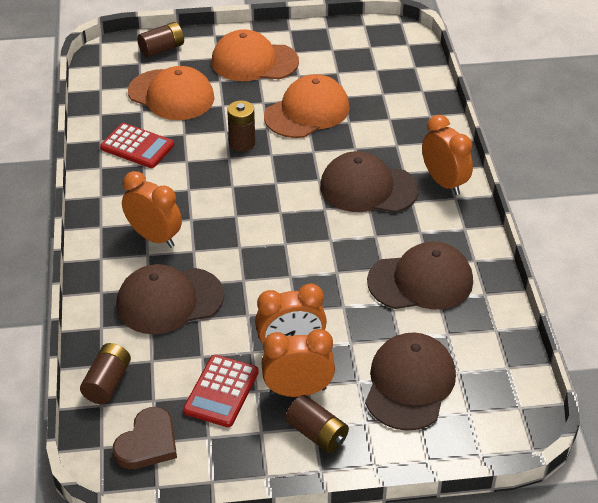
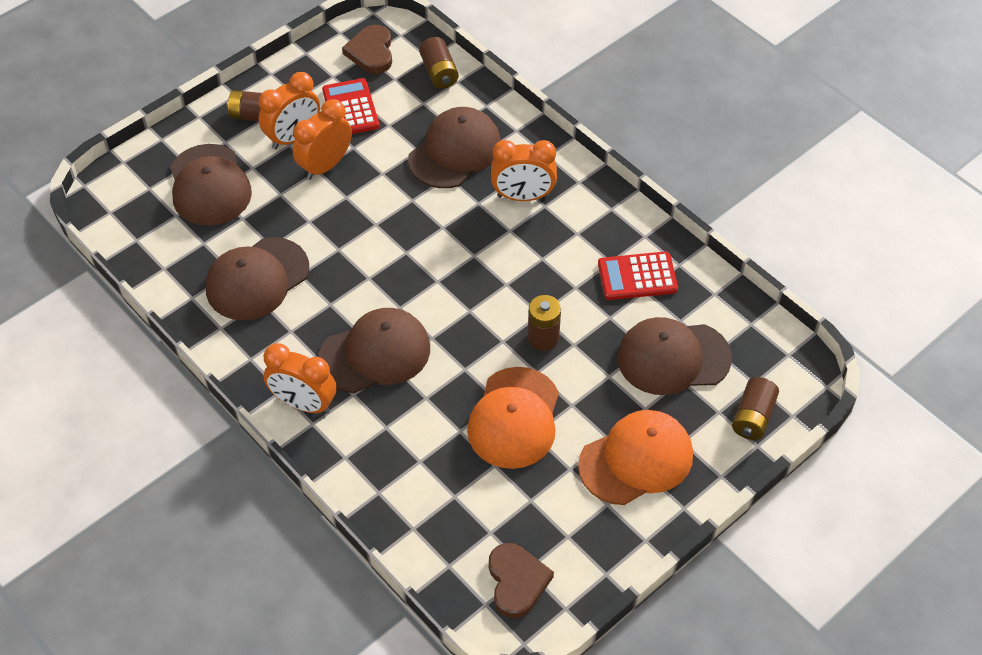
camera: 145 degrees right, 10 degrees up
(171, 95) = (673, 358): orange cap -> brown cap
(381, 44) = (517, 582): none -> brown heart

